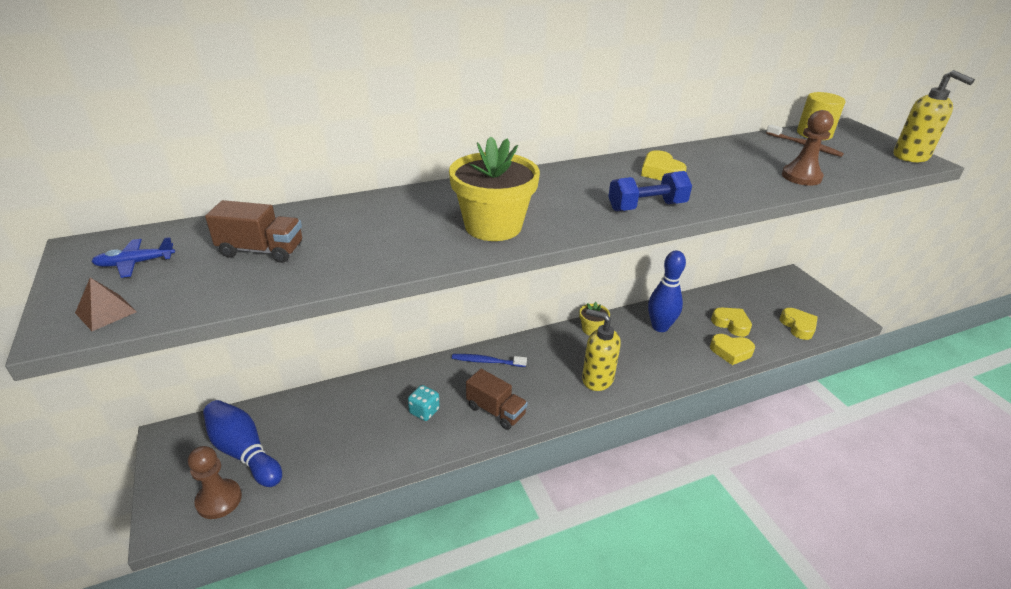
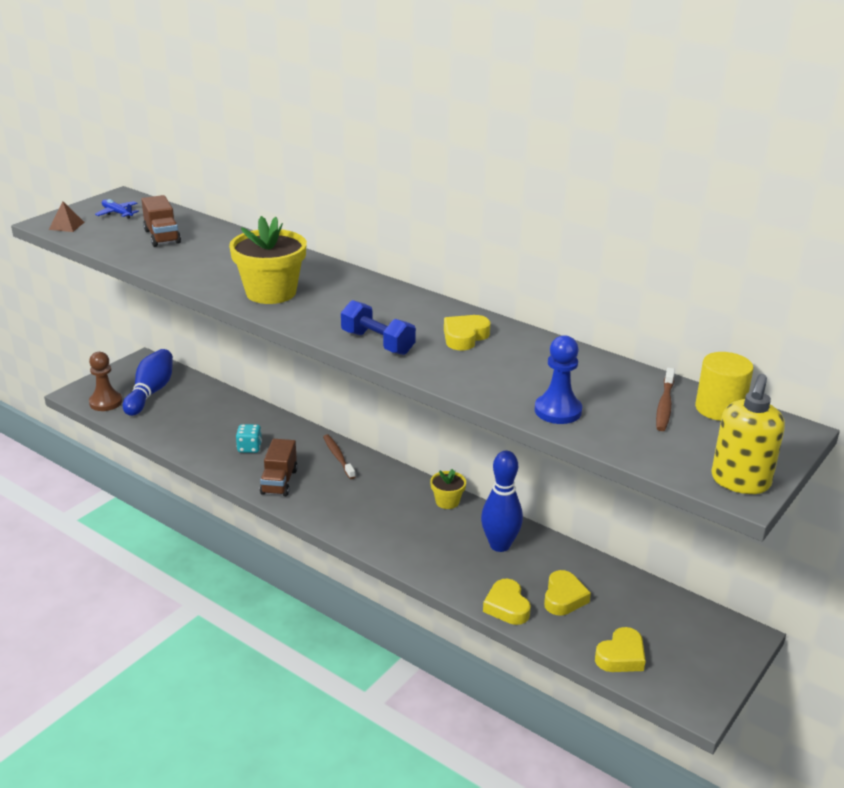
camera: 60 degrees right, 5 degrees down
(487, 361) = (338, 457): blue toothbrush -> brown toothbrush
(597, 379) = (372, 525): yellow soap dispenser -> none
(801, 177) = (558, 411): brown pawn -> blue pawn

